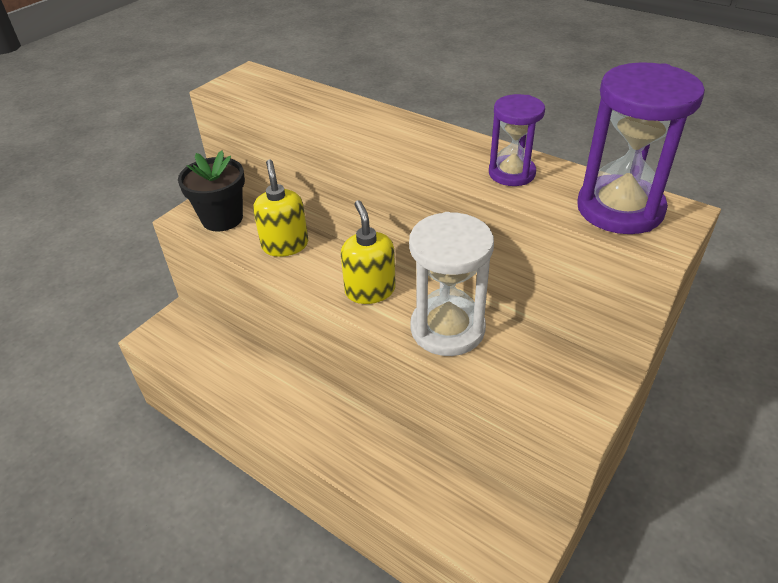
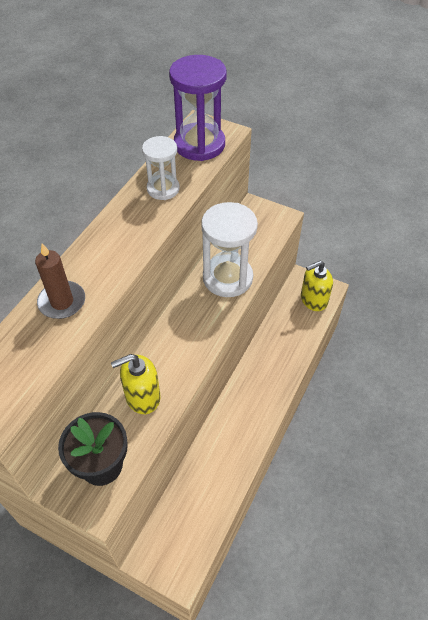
camera: 100 degrees left, 10 degrees up
(336, 111) = (62, 302): none -> brown candle
(370, 290) = (195, 326): yellow soap dispenser -> yellow soap dispenser (313, 300)
(511, 173) = (163, 189): purple hourglass -> white hourglass

